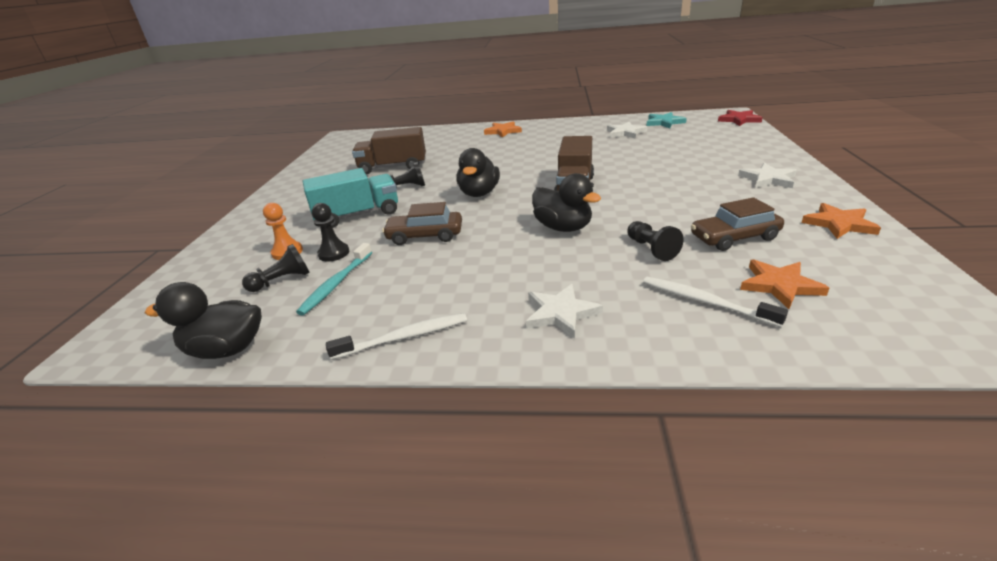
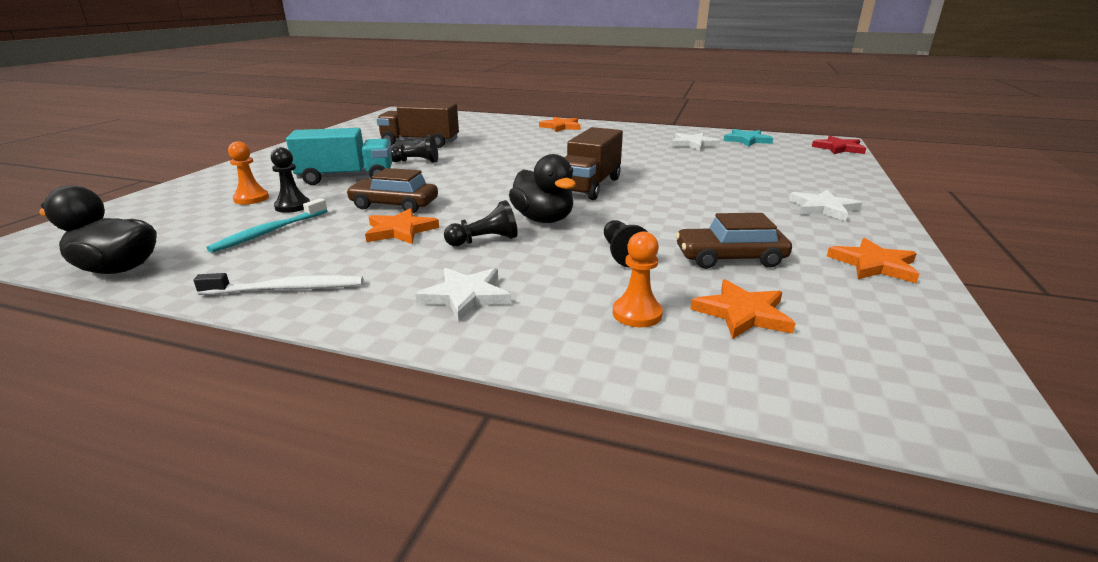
camera: 10 degrees right, 5 degrees down
(282, 281) = (223, 221): black pawn -> black pawn (484, 241)
(452, 260) = (400, 230): none -> orange star
(479, 193) = (484, 177): black duck -> none
(704, 302) = (637, 314): white toothbrush -> orange pawn

